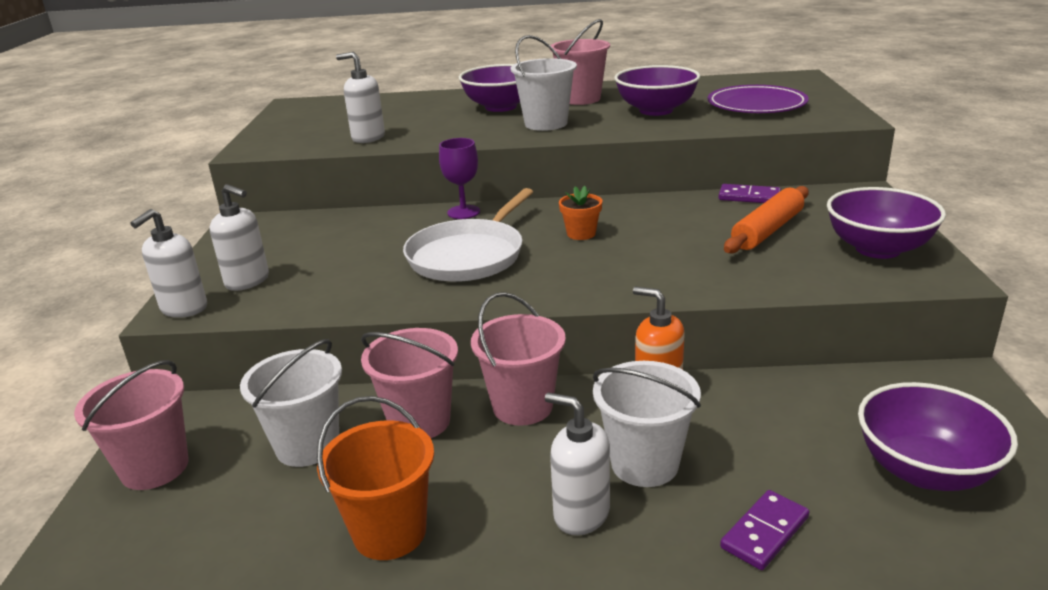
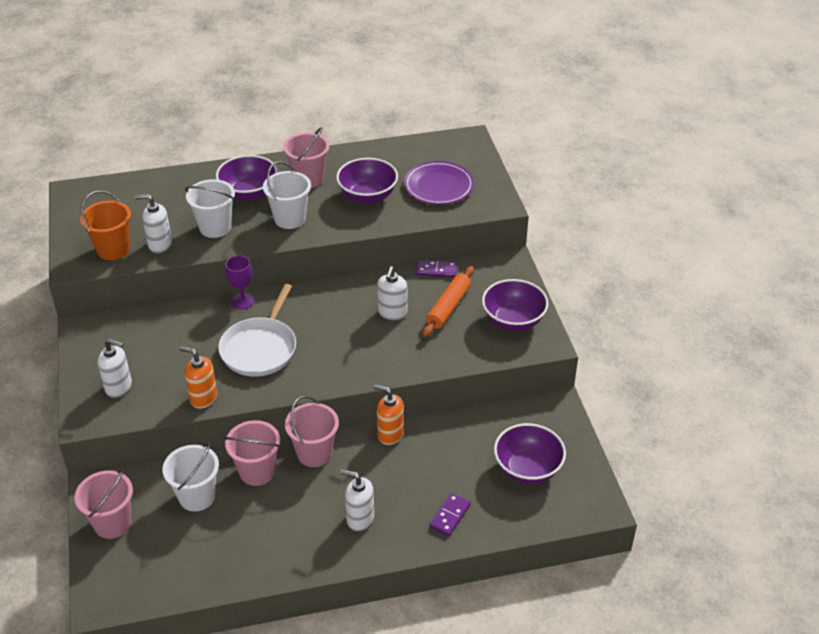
camera: 15 degrees left, 15 degrees up
(184, 308) = (89, 417): white soap dispenser -> white soap dispenser (392, 313)
(360, 300) = (203, 398): none -> orange soap dispenser
(390, 532) = (264, 543): orange bucket -> orange bucket (113, 249)
(581, 234) = (330, 319): orange flower pot -> none
(644, 464) = (388, 483): white bucket -> white bucket (215, 227)

